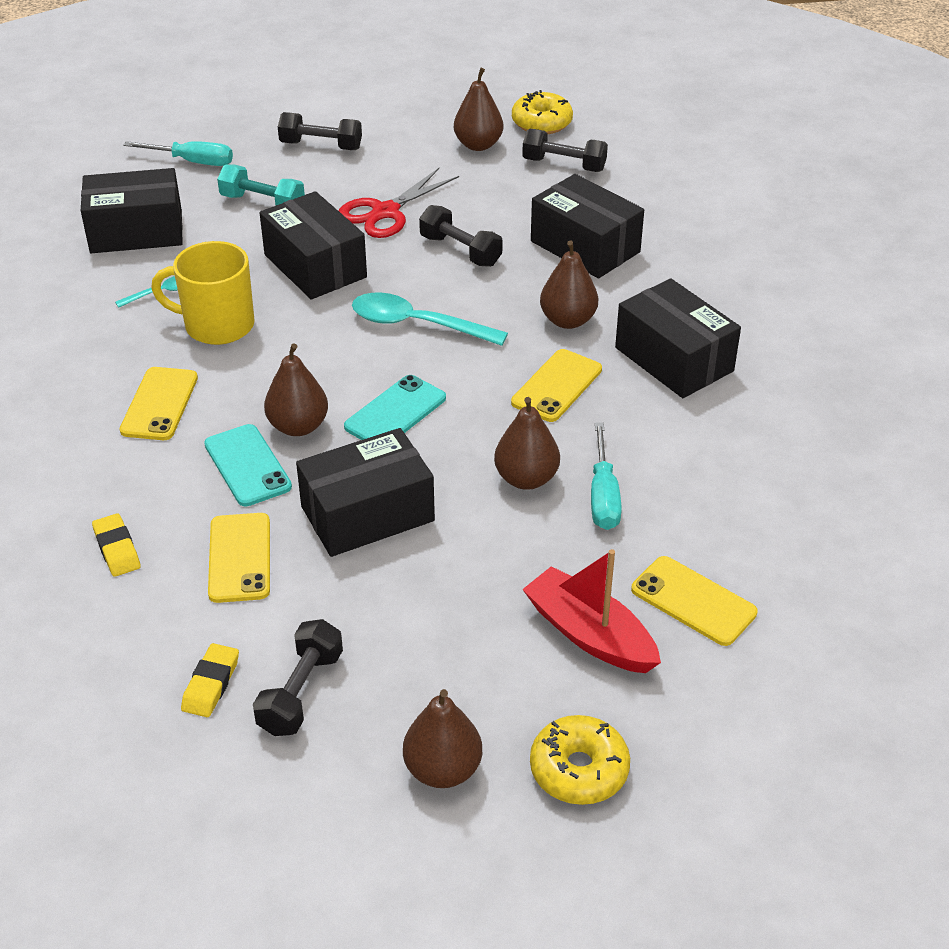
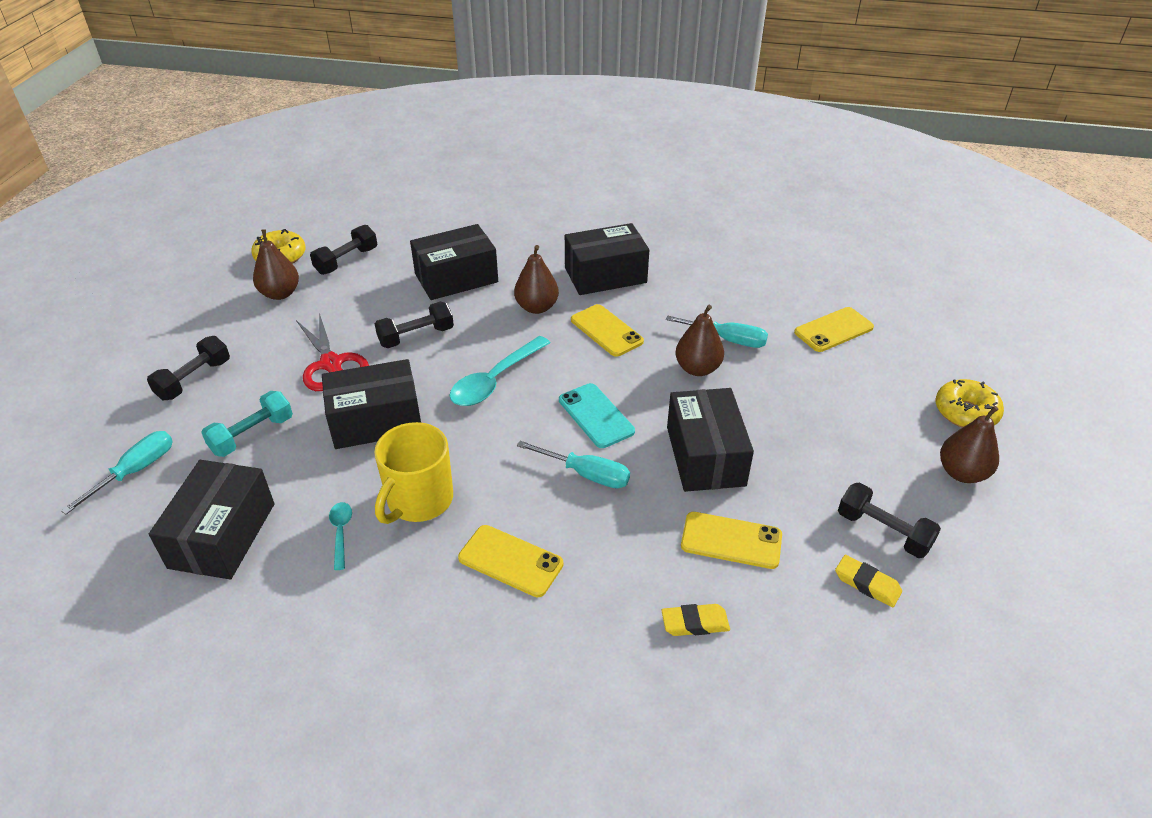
camera: 70 degrees left, 0 degrees up
(247, 465) = (621, 515): turquoise phone -> none
(298, 426) = (586, 474): brown pear -> turquoise screwdriver
(590, 634) = (853, 378): red boat -> none

